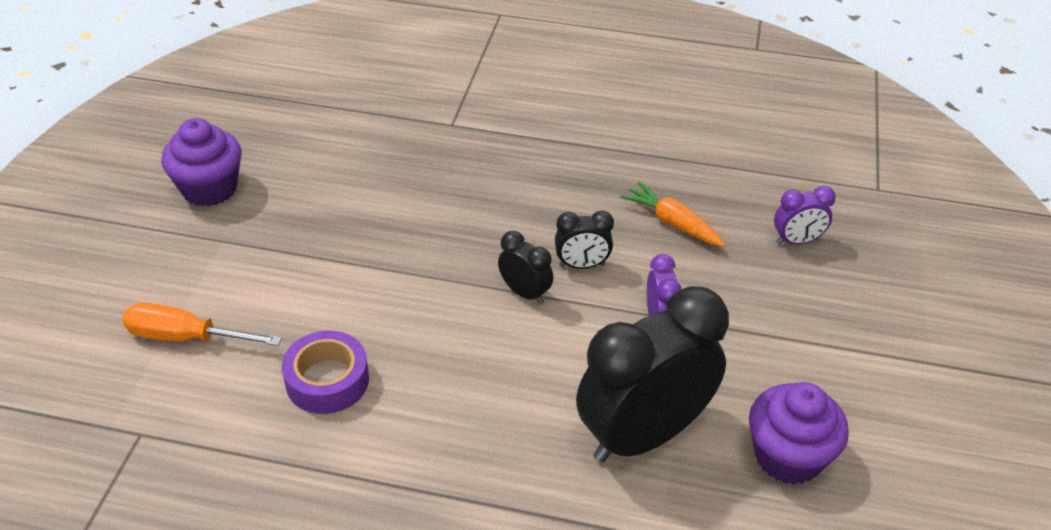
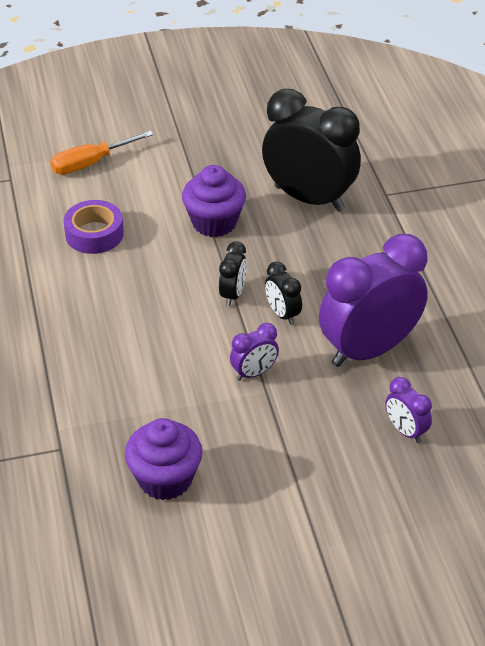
camera: 65 degrees right, 0 degrees up
(186, 337) = (91, 163): orange screwdriver -> orange screwdriver turned 105 degrees counterclockwise
(210, 189) = (224, 114): purple cupcake -> purple cupcake (214, 222)
(643, 435) = (138, 396): black clock -> black clock (309, 198)
(672, 223) = (369, 350): orange carrot -> purple clock

